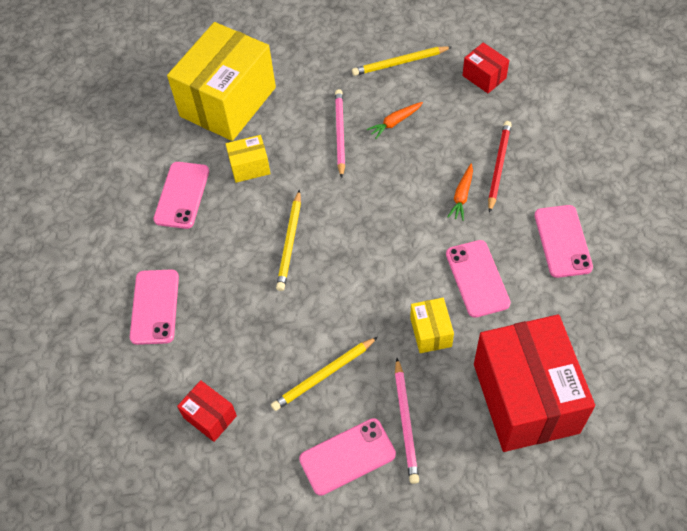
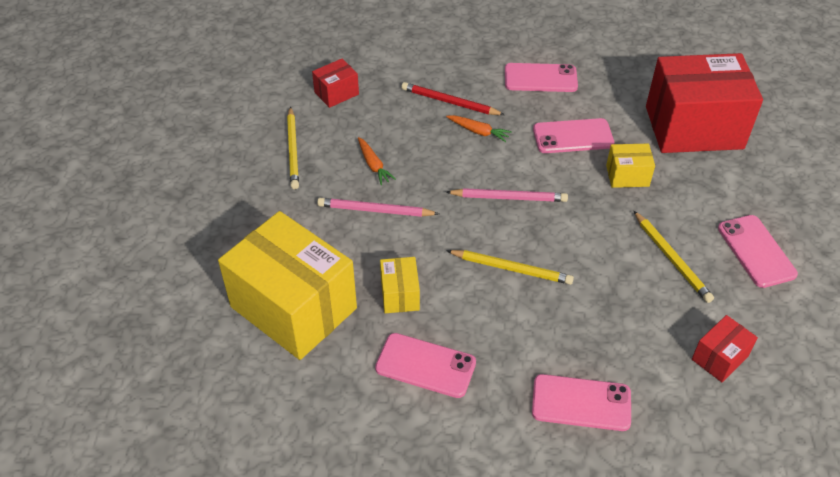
camera: 85 degrees left, 10 degrees down
(405, 422) = (719, 206): pink pencil -> pink pencil (509, 198)

